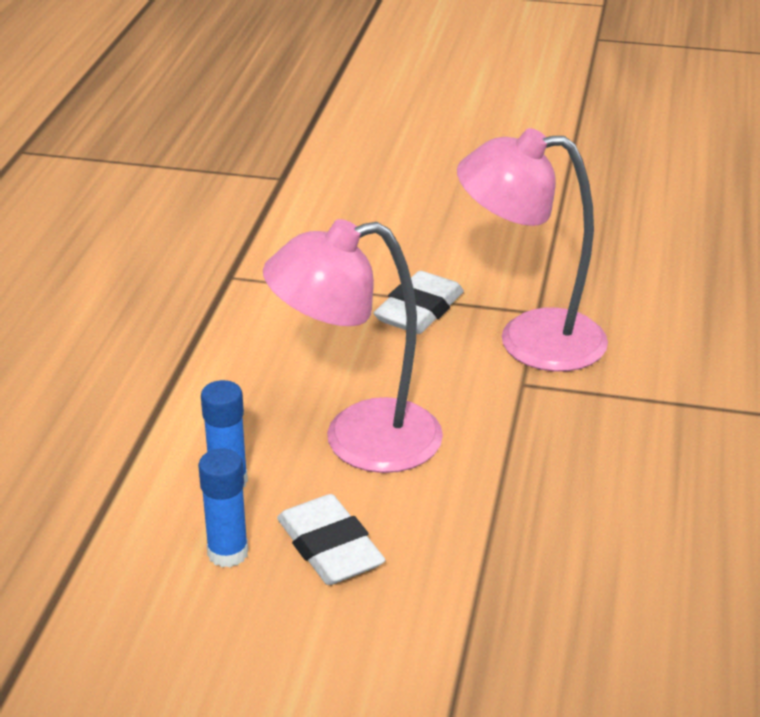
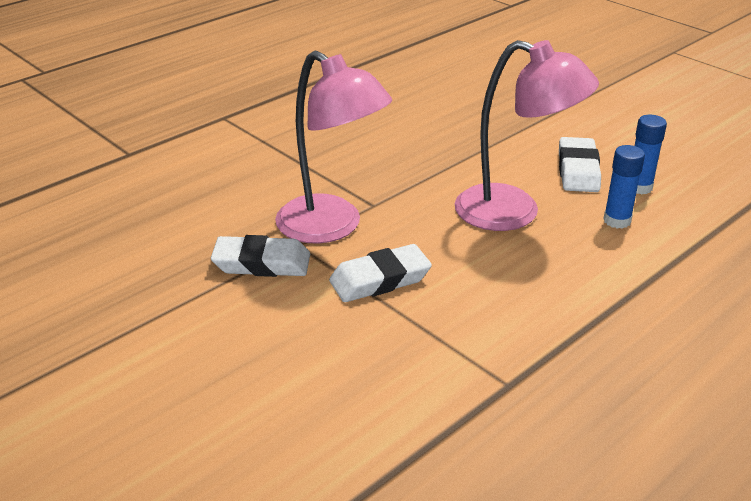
camera: 145 degrees left, 0 degrees up
(542, 282) = (262, 263): none -> white eraser

